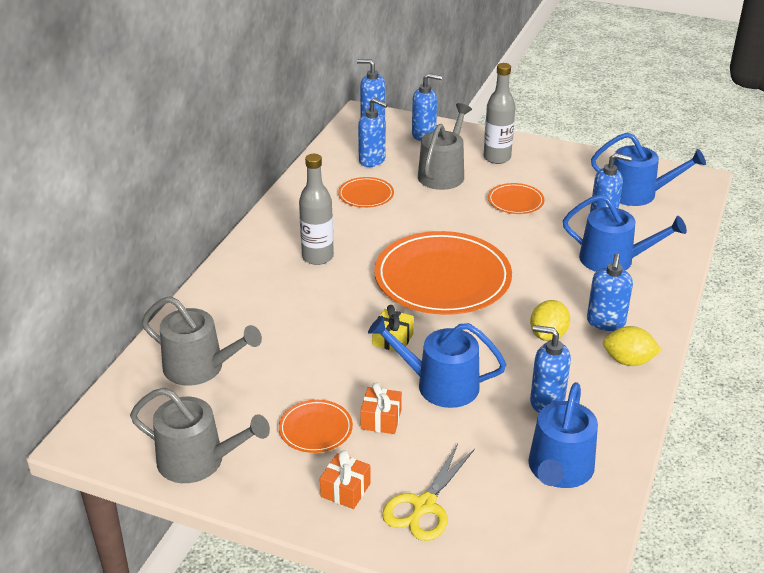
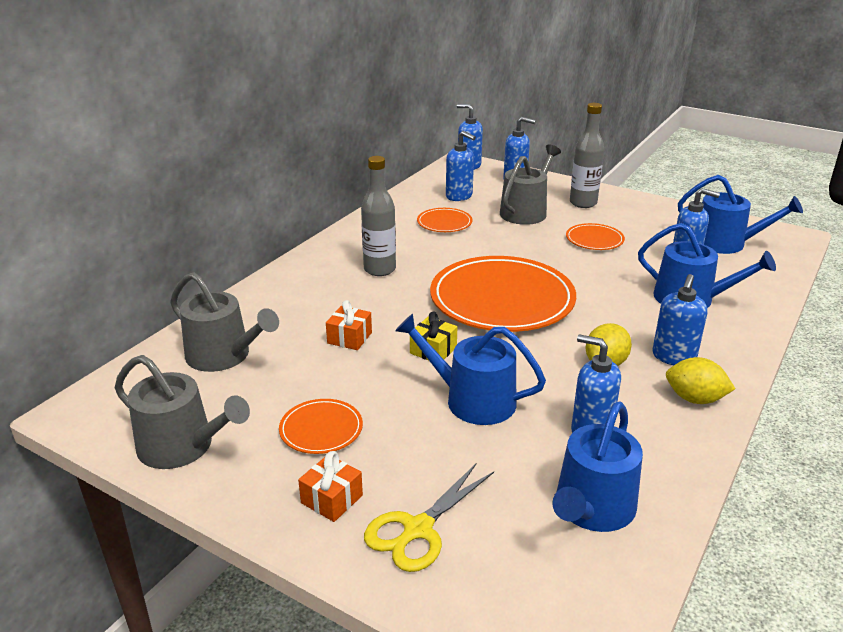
camera: 10 degrees right, 5 degrees down
(381, 419) = (396, 428): orange gift -> orange gift (349, 338)

